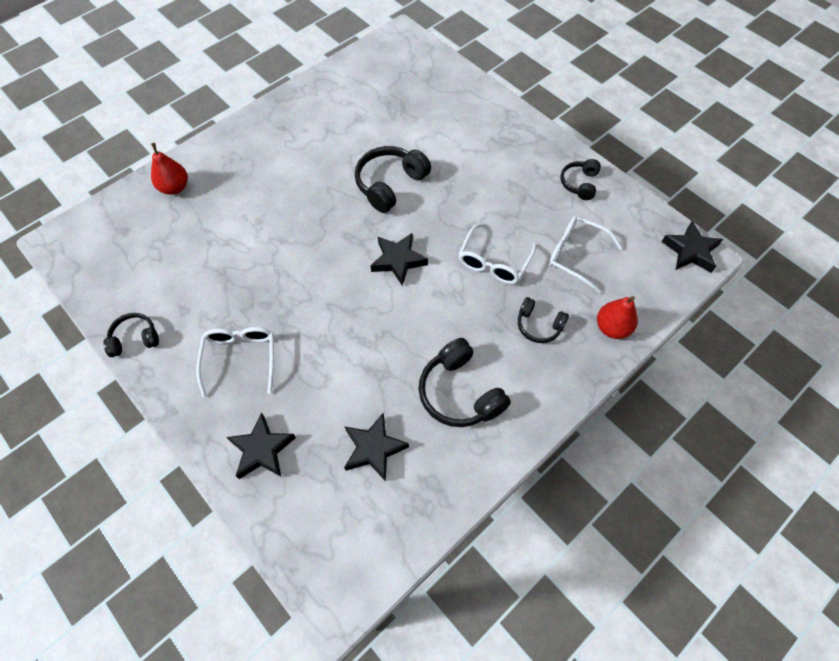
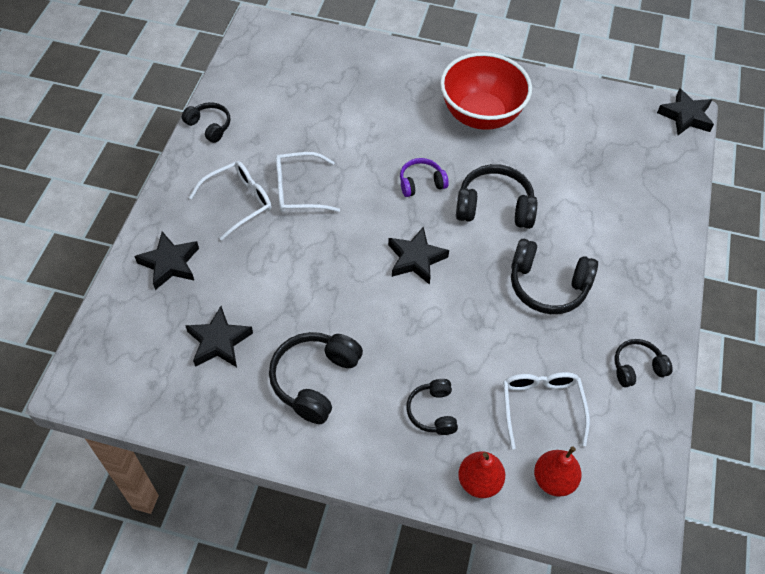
camera: 55 degrees right, 5 degrees down
(175, 187) = (363, 63): red pear -> red pear (553, 480)
(299, 143) = (481, 115): none -> red bowl
(330, 217) = (421, 183): none -> purple headphones
(481, 193) = (547, 286): none -> black headphones
(494, 261) = (476, 337): white glasses -> white glasses (299, 190)
(690, 251) = (639, 520): black star -> black star (685, 116)

